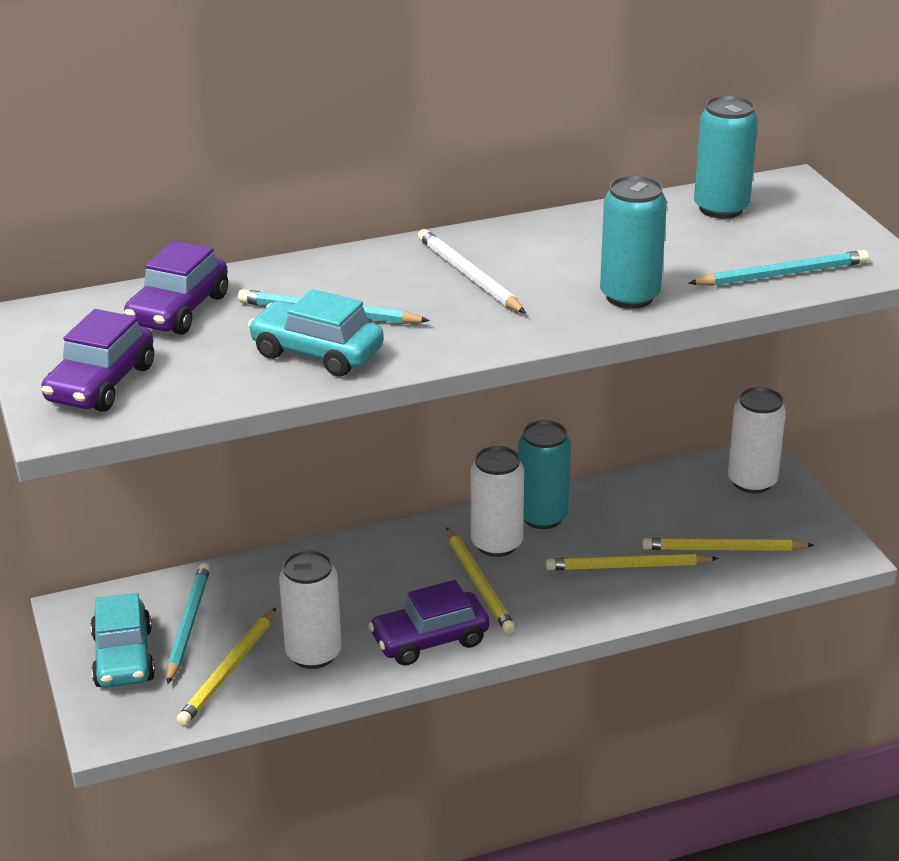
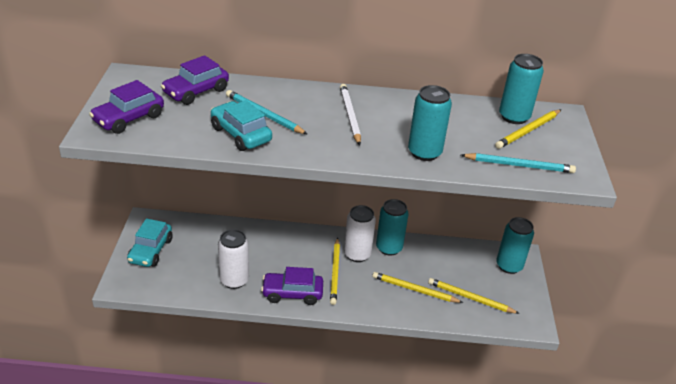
camera: 20 degrees right, 5 degrees up
(188, 624) = (189, 244): turquoise pencil -> none
(229, 670) = (191, 274): yellow pencil -> yellow pencil (528, 131)
(752, 482) = (509, 266): white can -> turquoise can

